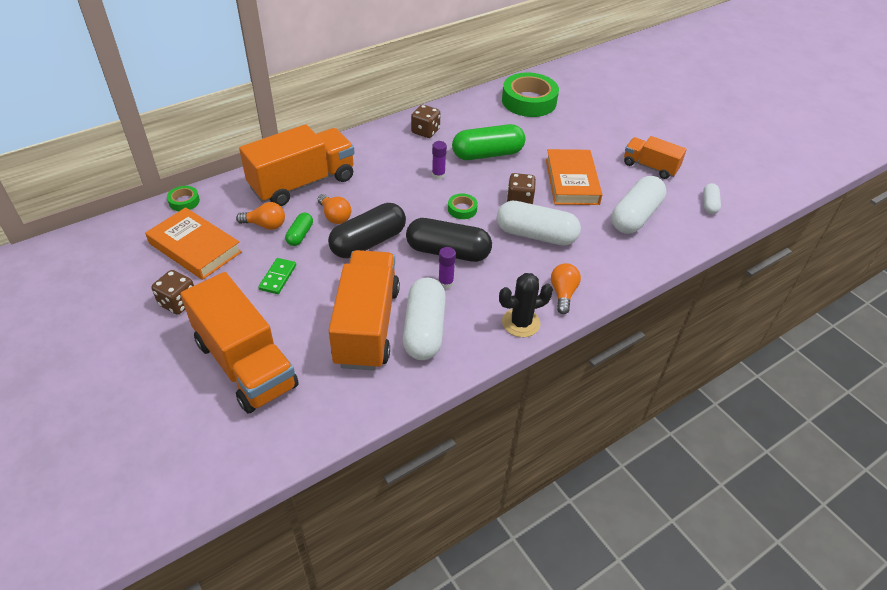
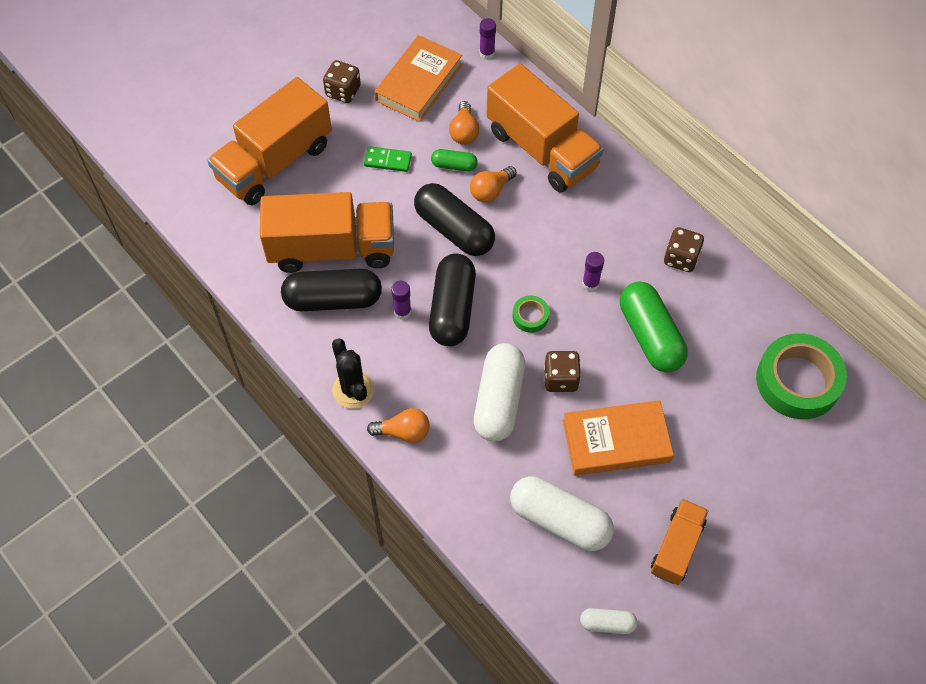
camera: 85 degrees right, 15 degrees up
(184, 201) = (487, 53): green tape -> purple glue stick
(424, 329) = (333, 299): white capsule -> black capsule

